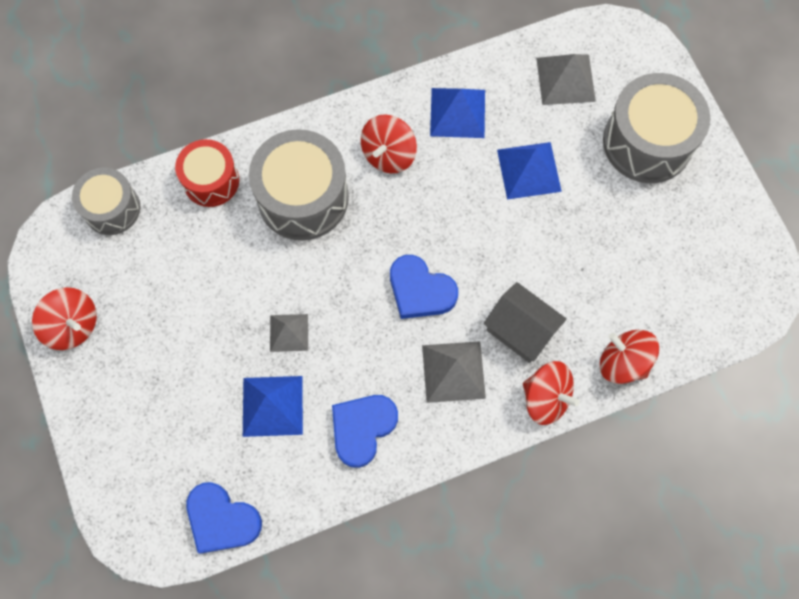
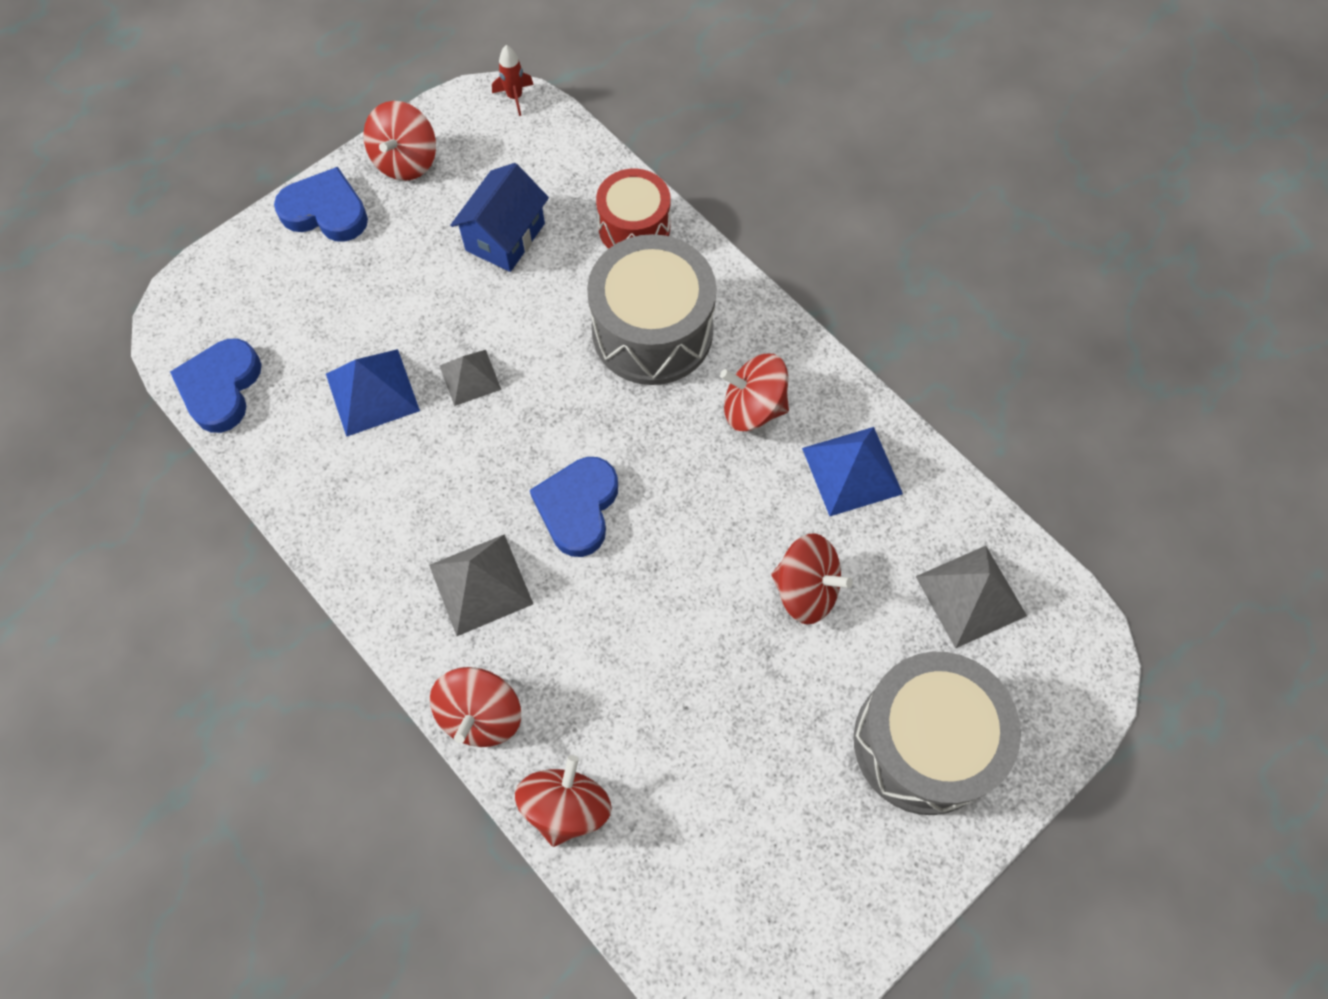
camera: 70 degrees right, 5 degrees down
(51, 227) = (515, 97): none -> red rocket
(112, 208) = (559, 144): grey drum -> none
(178, 272) = (505, 237): none -> blue house
(362, 428) = (372, 501): blue heart -> blue heart (326, 211)
(520, 330) = (566, 651): grey house -> none
(529, 170) = (806, 589): blue pyramid -> red spinning top

